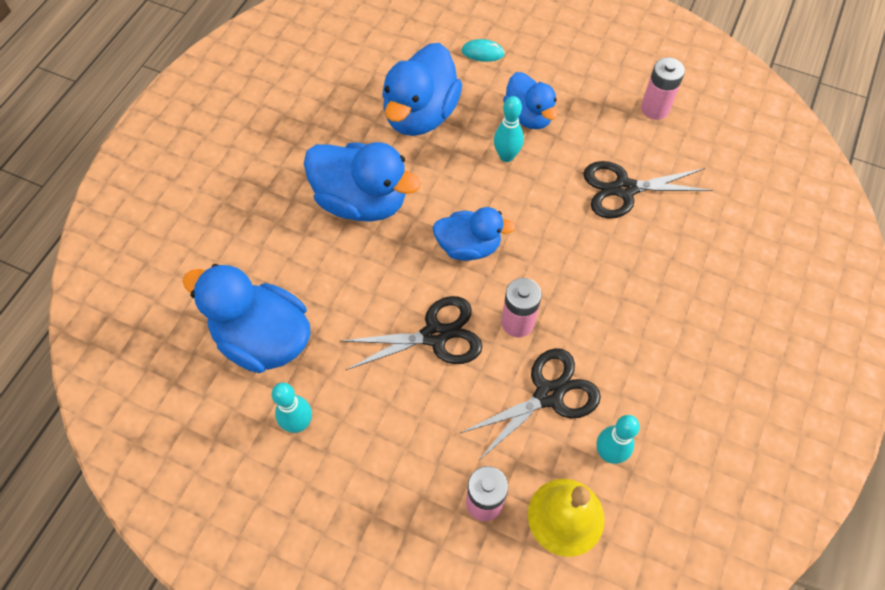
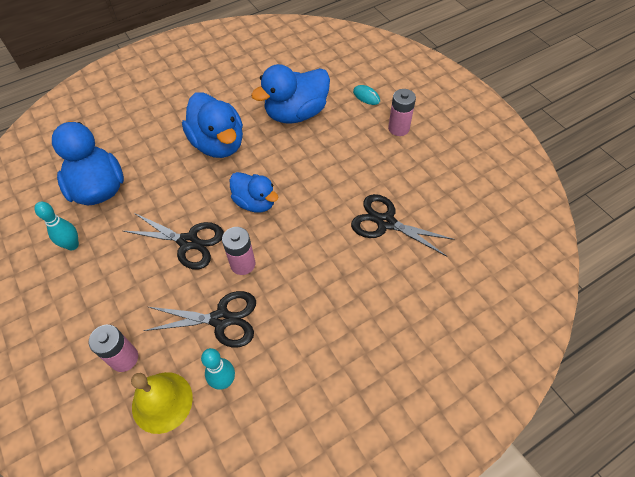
camera: 35 degrees right, 5 degrees down
(506, 156) = (326, 162): turquoise bowling pin -> none
(528, 116) = (362, 146): blue duck -> none
(655, 109) = (452, 183): pink battery -> pink battery (398, 128)

